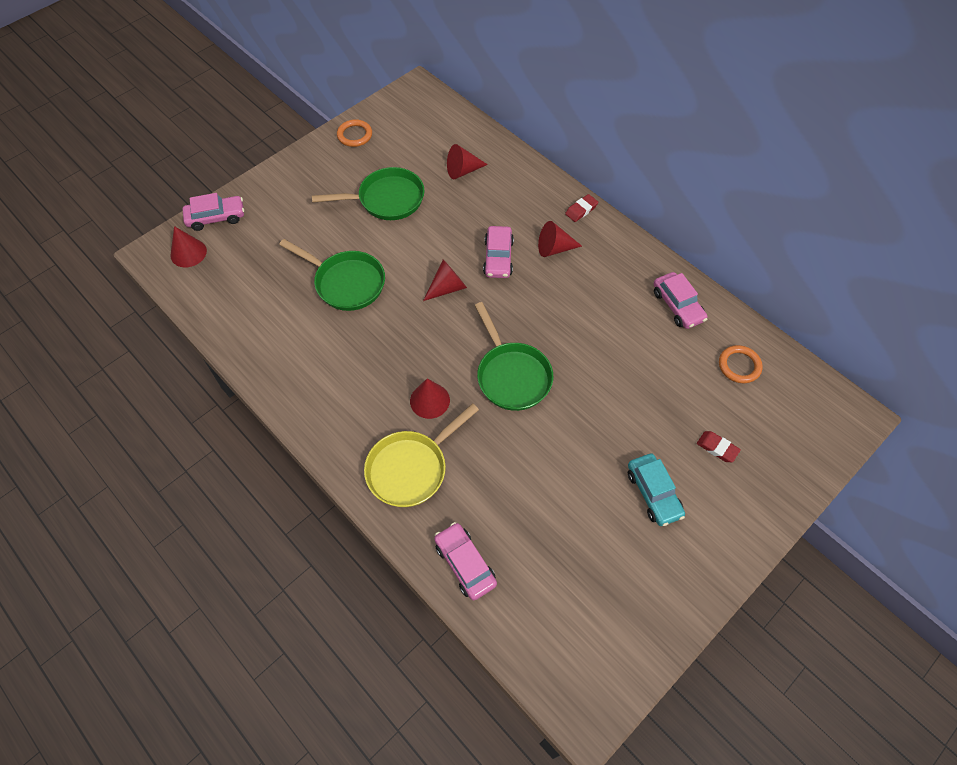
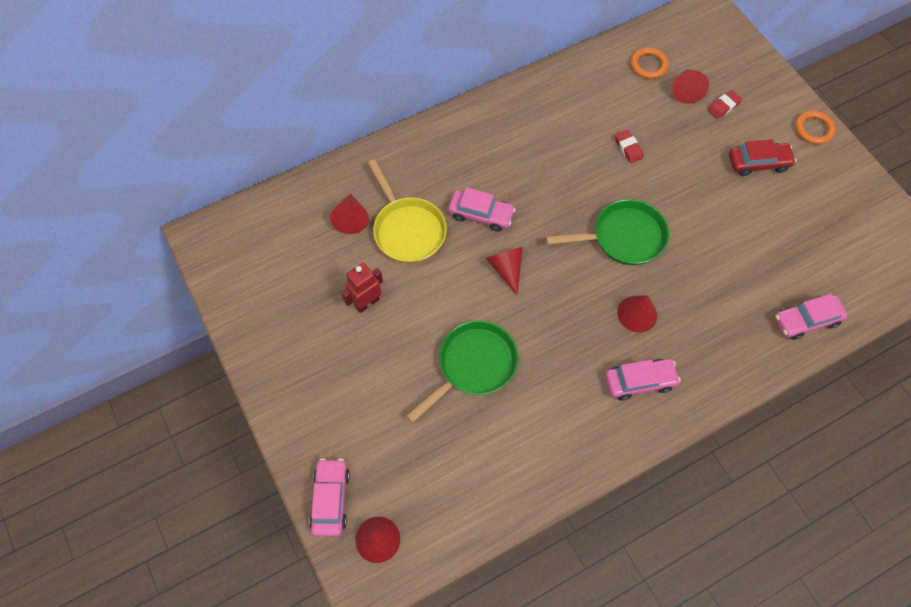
camera: 75 degrees left, 5 degrees up
(354, 135) = (252, 318): orange ring -> orange ring (813, 129)
(387, 199) = (367, 303): green pan -> red robot
(411, 468) = (707, 345): yellow pan -> yellow pan (407, 230)
(554, 248) = (483, 163): red cone -> red cone (686, 90)
(581, 210) = (442, 128): red eraser -> red eraser (628, 148)
(653, 493) = (758, 163): turquoise car -> red car
(677, 305) = (576, 87): pink car -> pink car (639, 381)

